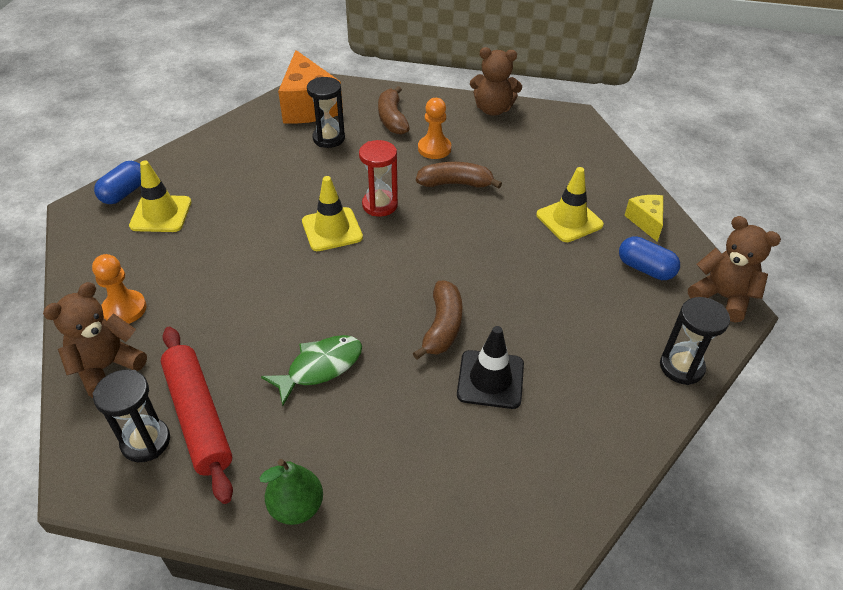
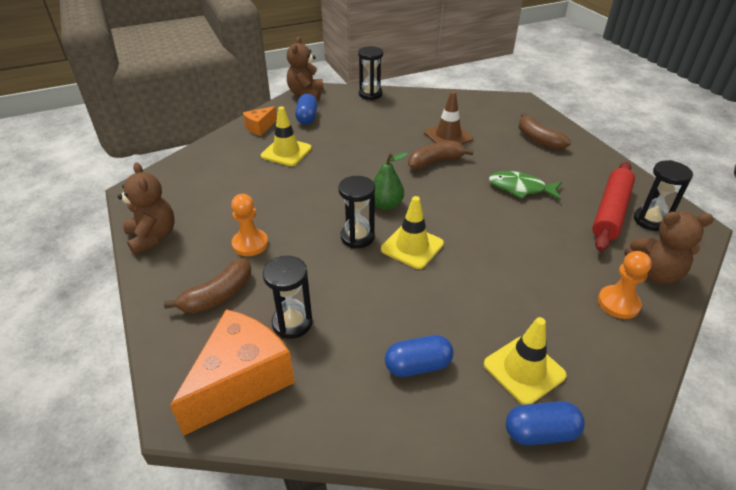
camera: 125 degrees left, 5 degrees down
(228, 172) = (418, 366): none -> blue capsule
(296, 507) = (590, 157): green pear -> green pear (386, 205)
(380, 205) = (357, 237): red hourglass -> black hourglass
(455, 184) = (291, 212): brown banana -> brown banana (538, 140)
(490, 379) = (448, 136): black traffic cone -> brown traffic cone
(645, 221) = (260, 127): yellow cheese -> orange cheese

